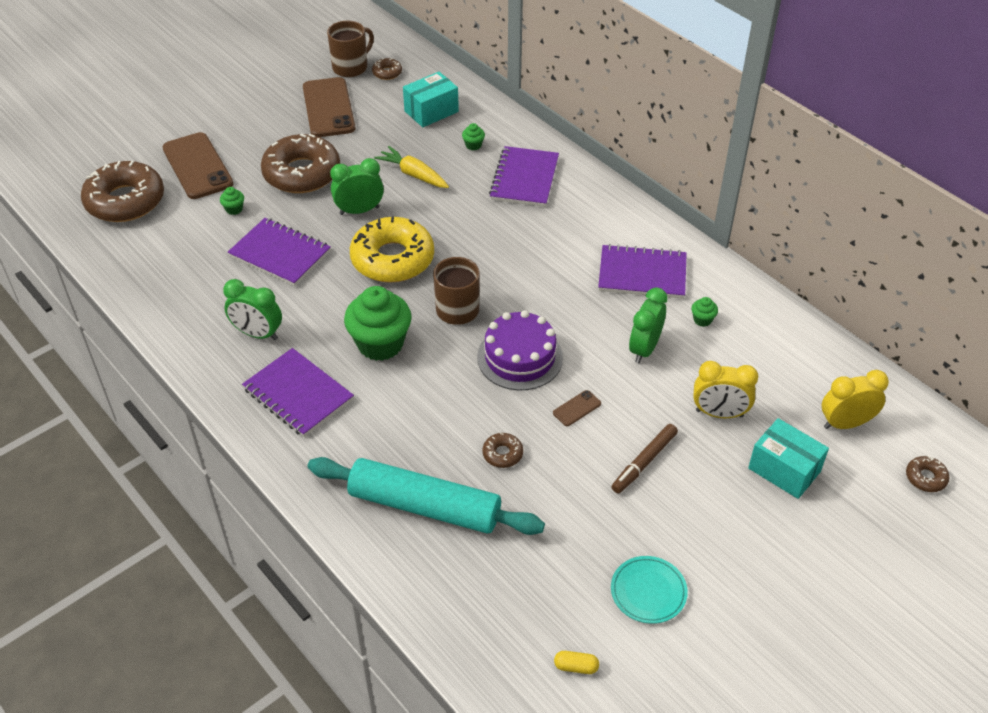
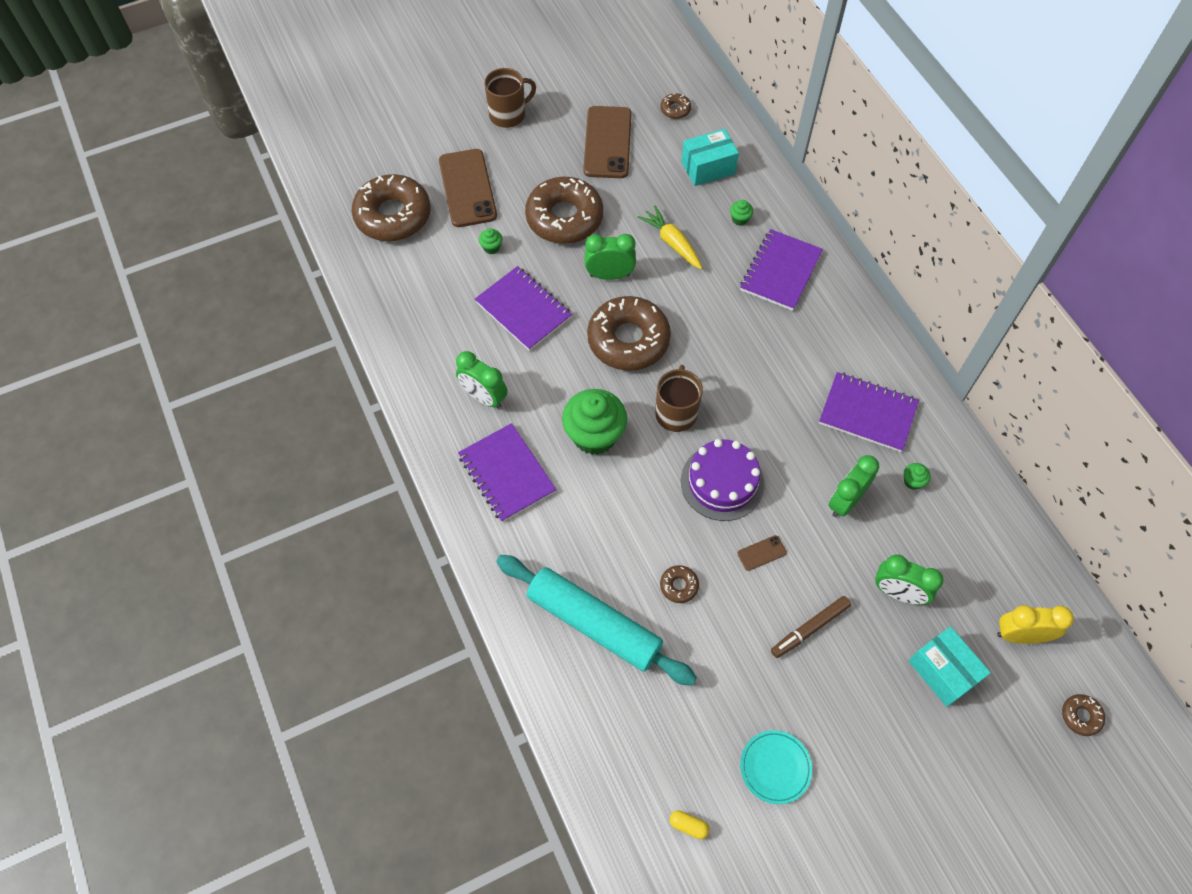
camera: 15 degrees right, 15 degrees up
(351, 67) = (641, 95): brown mug -> brown mug (508, 114)
(392, 259) = (628, 340): yellow donut -> brown donut
(719, 413) = (898, 593): yellow clock -> green clock

